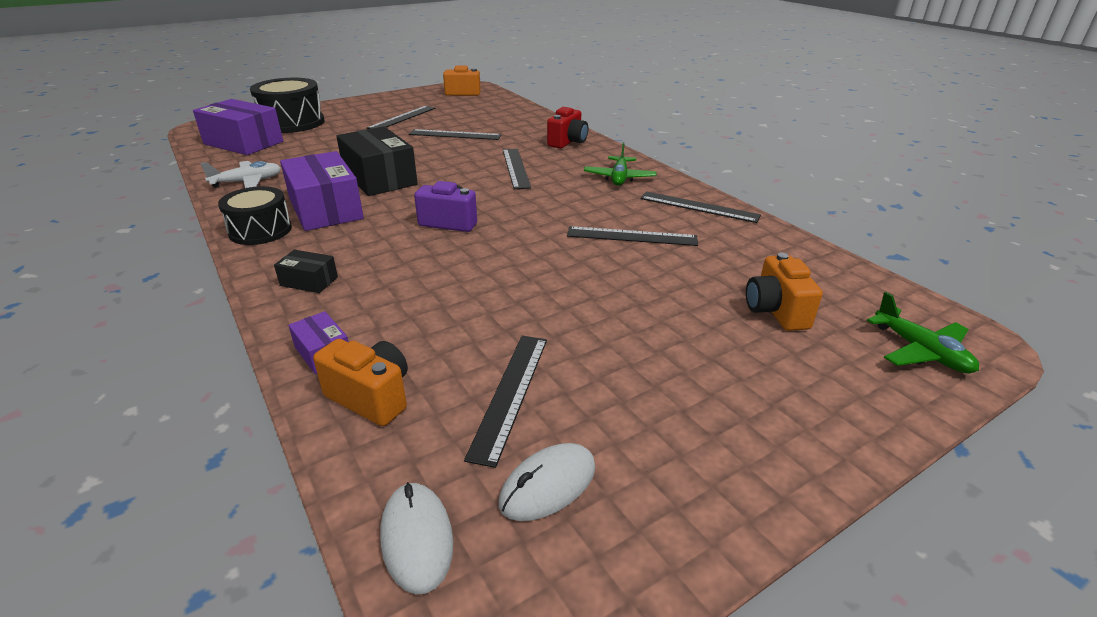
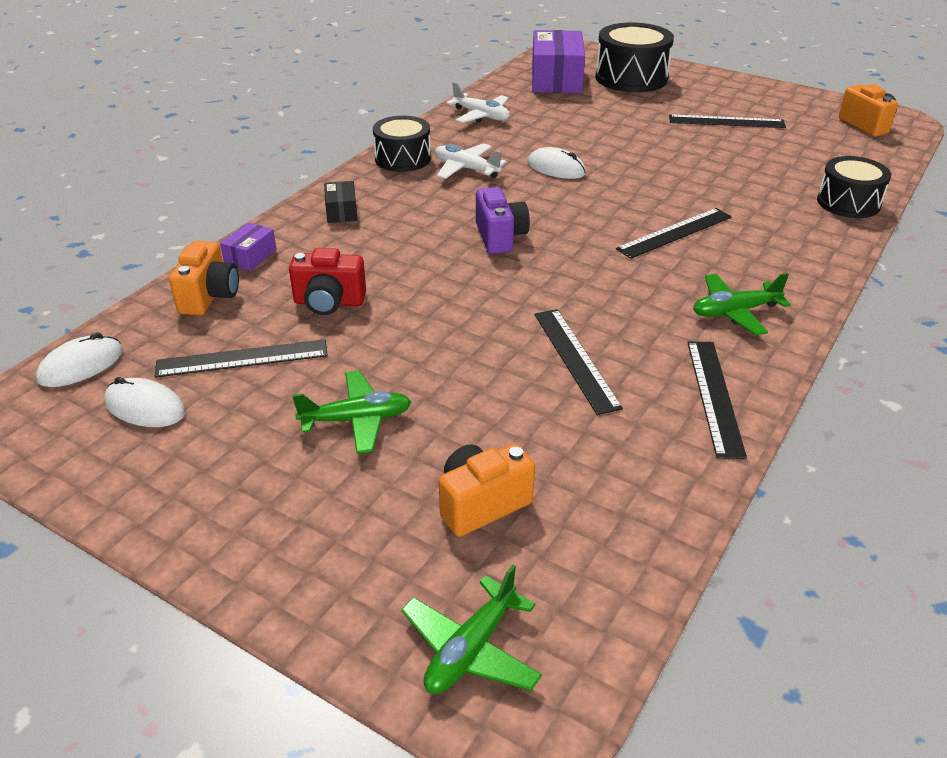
camera: 65 degrees right, 5 degrees up
(325, 209) = (466, 169): purple box -> white plane
(379, 178) = (556, 168): black box -> white mouse
(455, 135) = (721, 166): black ruler -> none
(538, 121) = (848, 203): none -> black drum
(567, 142) = (803, 244): red camera -> red camera (329, 302)
(650, 344) = (357, 420): none -> green plane

